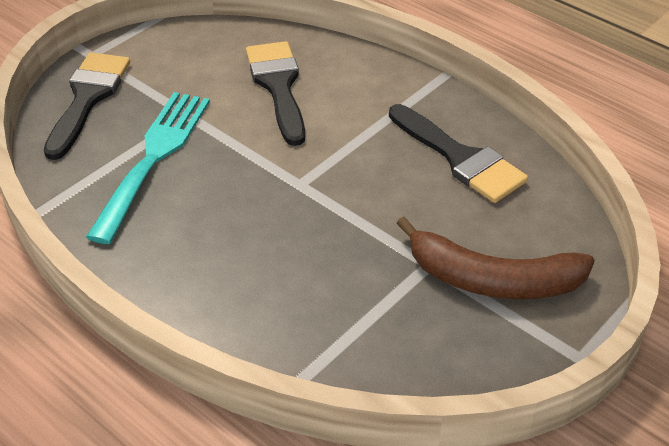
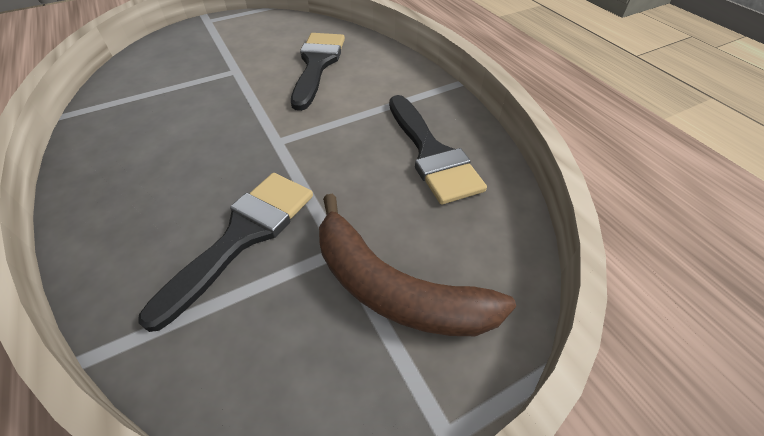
camera: 20 degrees right, 5 degrees up
(88, 98) = (178, 46): black brush -> black brush (243, 236)
(153, 157) = (184, 94): turquoise fork -> none

